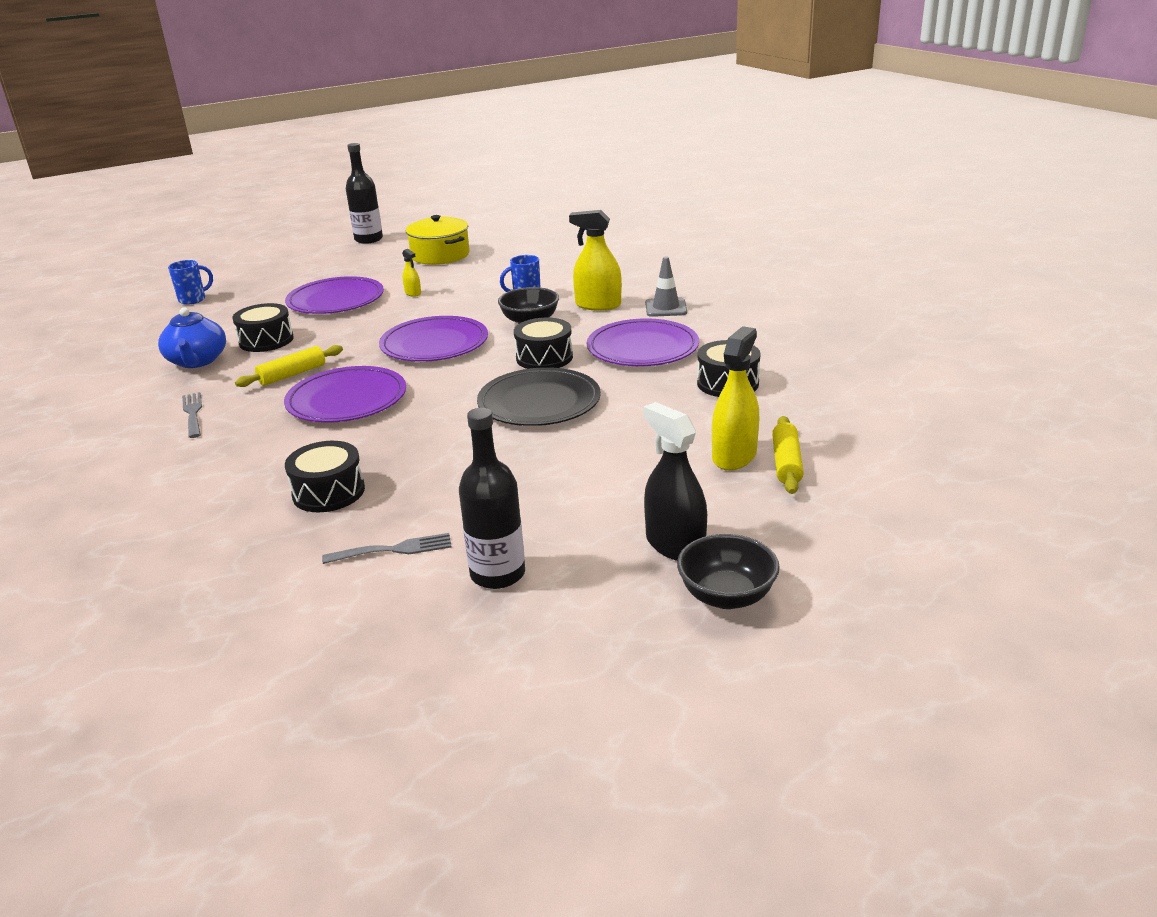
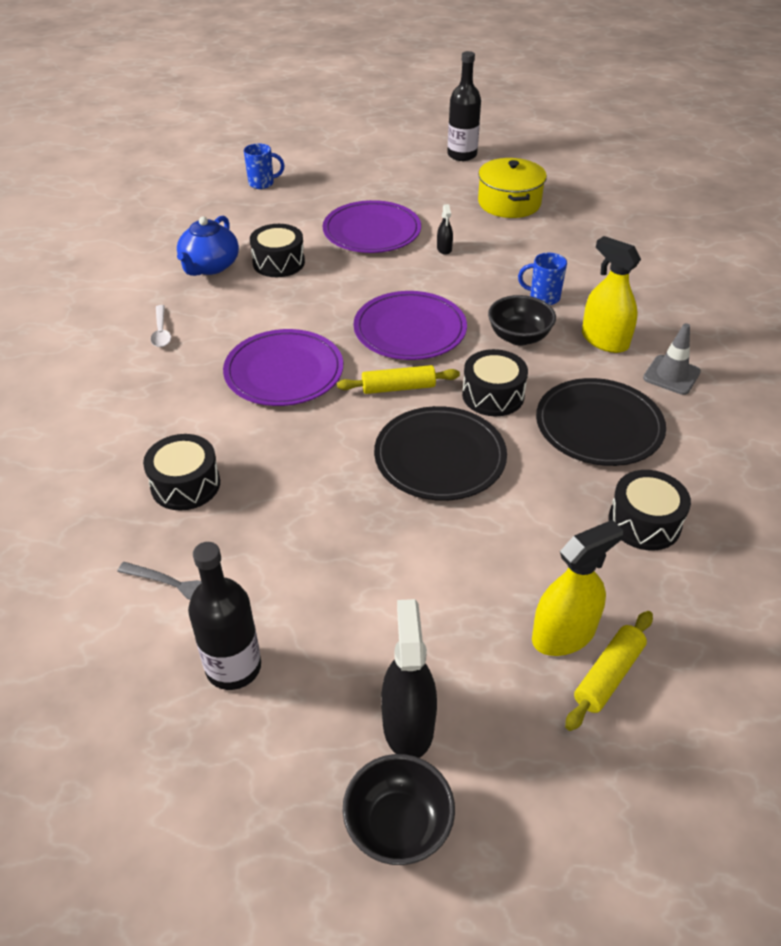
camera: 30 degrees right, 15 degrees up
(193, 413) = (161, 332): grey fork -> white spoon
(292, 374) = (266, 317): yellow rolling pin -> yellow rolling pin (398, 388)
(413, 293) = (444, 249): yellow spray bottle -> black spray bottle
(642, 348) = (599, 426): purple plate -> black plate

